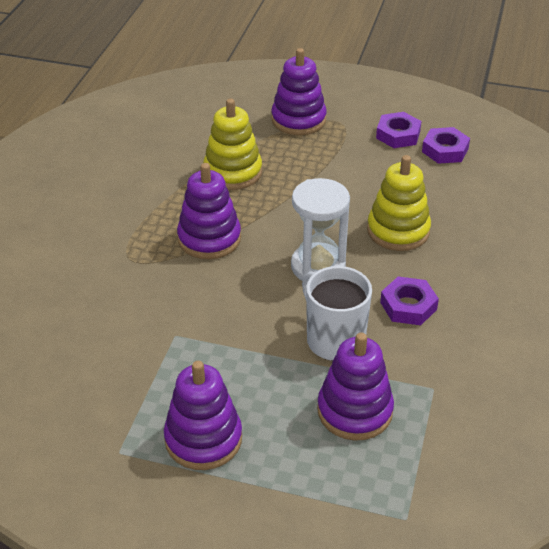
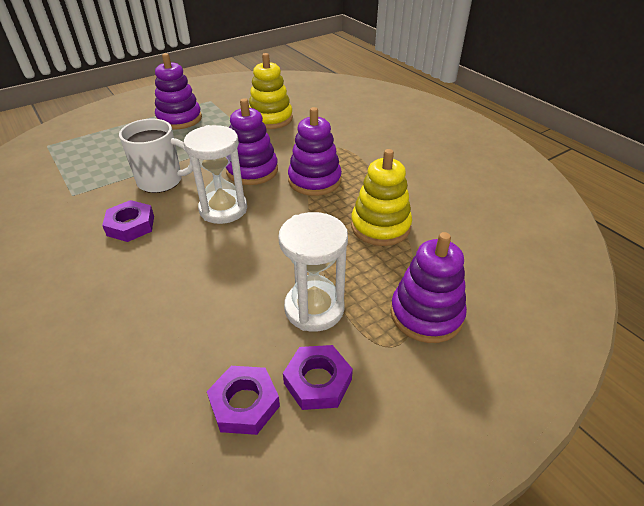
camera: 130 degrees right, 0 degrees up
(353, 161) = (314, 308): none -> white hourglass
(354, 411) = (113, 162): purple stacking toy -> purple stacking toy (252, 170)
(398, 231) = (195, 272): yellow stacking toy -> yellow stacking toy (270, 119)

